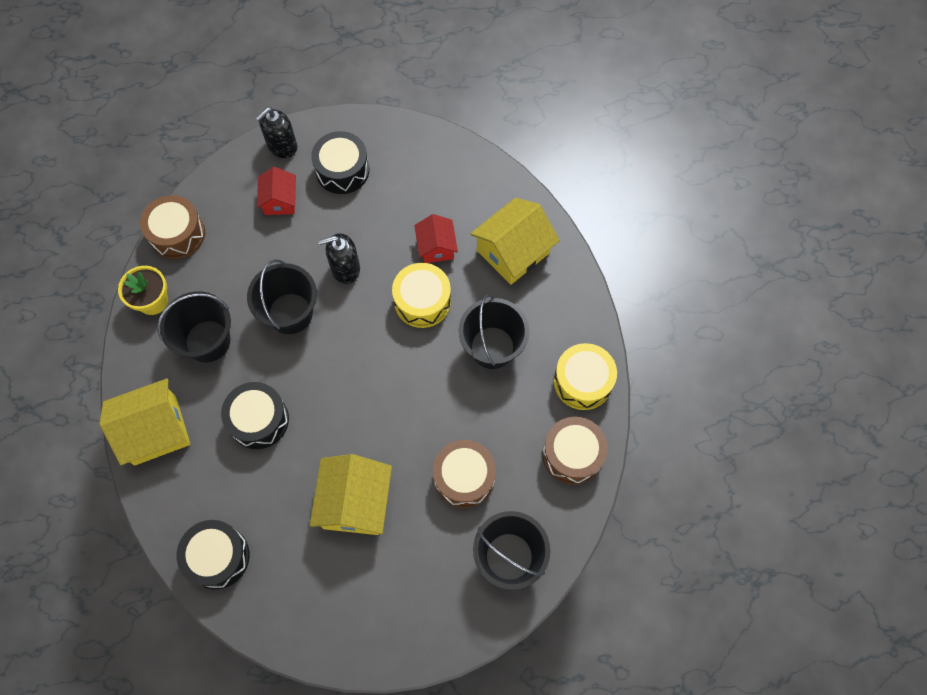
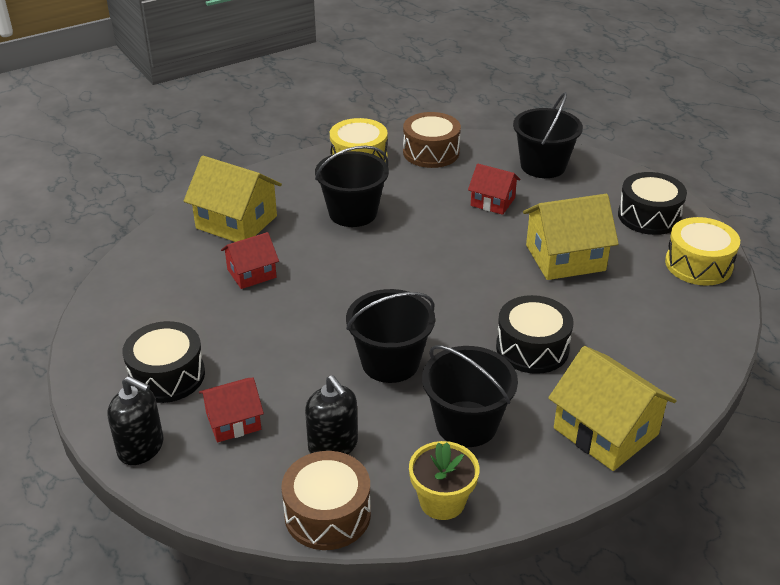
camera: 110 degrees left, 30 degrees down
(218, 557) = (692, 332): black drum -> black drum (649, 216)
(345, 268) = (309, 334): black soap dispenser -> black soap dispenser (333, 445)
(422, 301) = (324, 267): yellow drum -> yellow drum (698, 264)
(464, 477) = (492, 202): brown drum -> red house

